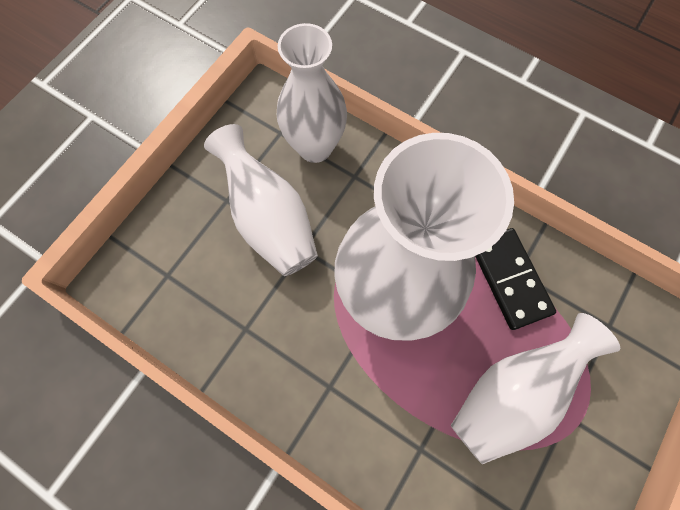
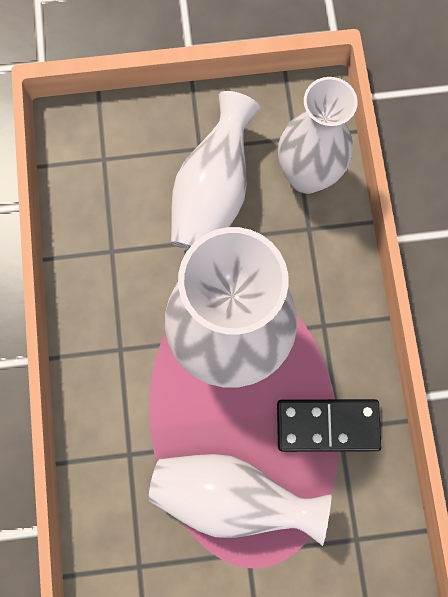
camera: 50 degrees right, 5 degrees up
(510, 279) = (327, 425): black domino -> black domino turned 60 degrees clockwise

